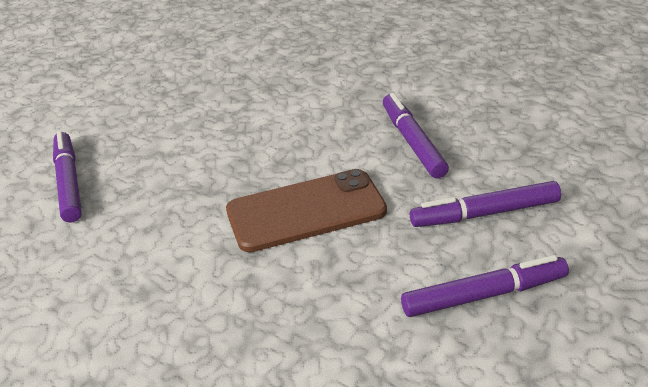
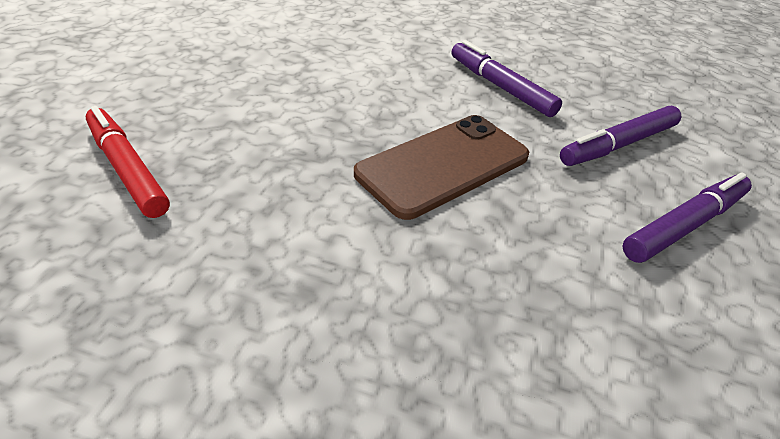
camera: 25 degrees left, 5 degrees up
(69, 182) = (128, 169): purple marker -> red marker

